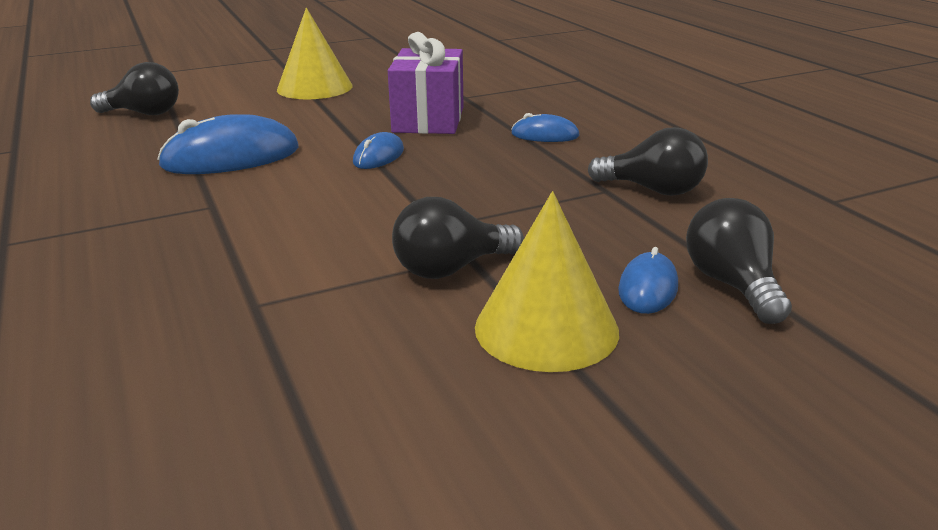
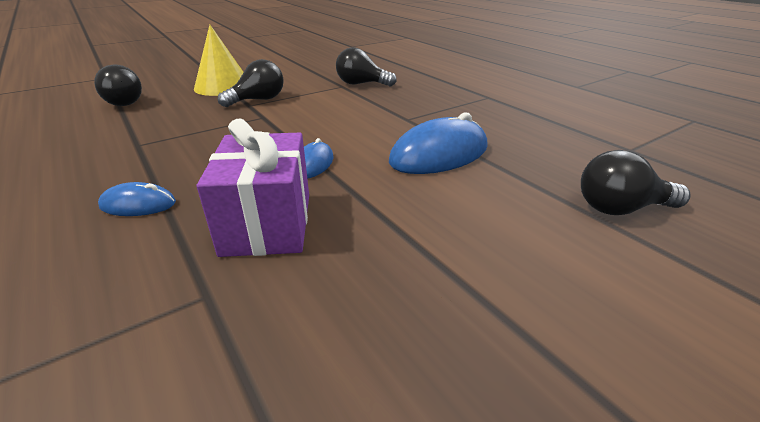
camera: 170 degrees right, 5 degrees up
(314, 87) = (474, 307): yellow cone -> none
(647, 288) = (168, 99): blue mouse -> none
(653, 190) = (101, 147): black light bulb -> black light bulb (361, 84)

